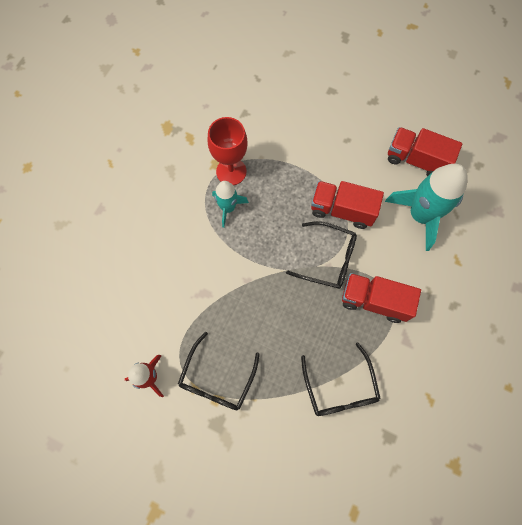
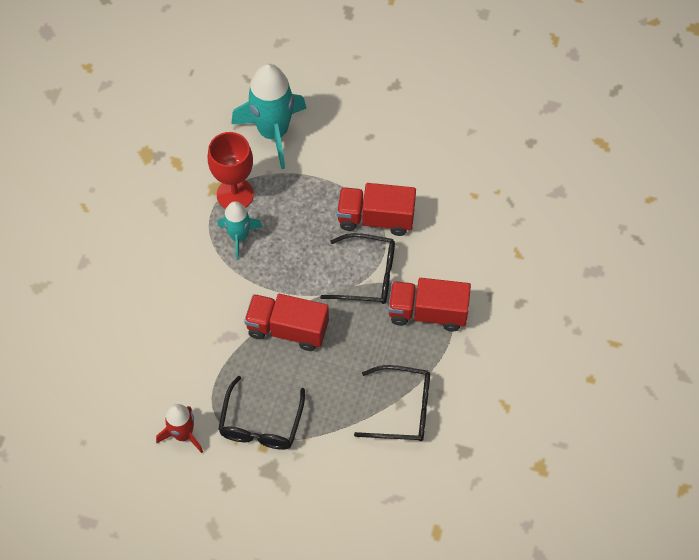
camera: 10 degrees left, 10 degrees down
(339, 387) = (402, 409): black glasses -> black glasses turned 60 degrees counterclockwise
(416, 160) = (455, 148): red truck -> red truck (287, 329)
(420, 215) = (468, 210): turquoise rocket -> turquoise rocket (273, 132)

